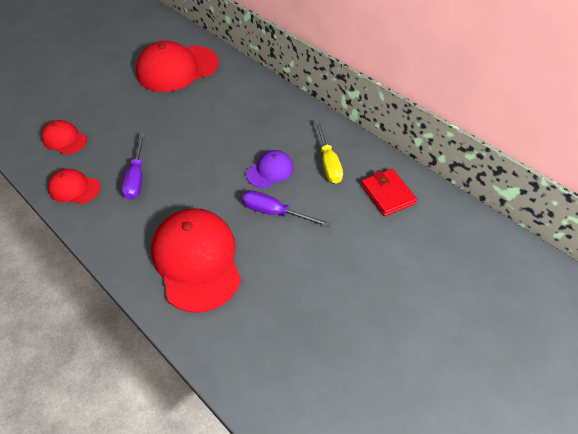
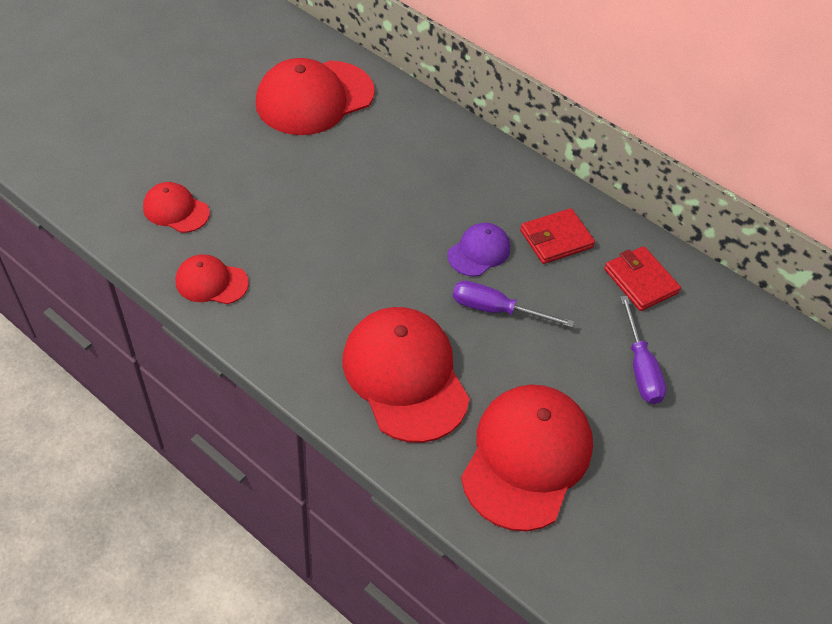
camera: 10 degrees left, 0 degrees up
(136, 177) = (295, 265): purple screwdriver -> purple screwdriver (640, 367)
(278, 328) = (527, 457): none -> red cap
(328, 163) = (556, 239): yellow screwdriver -> red wallet

